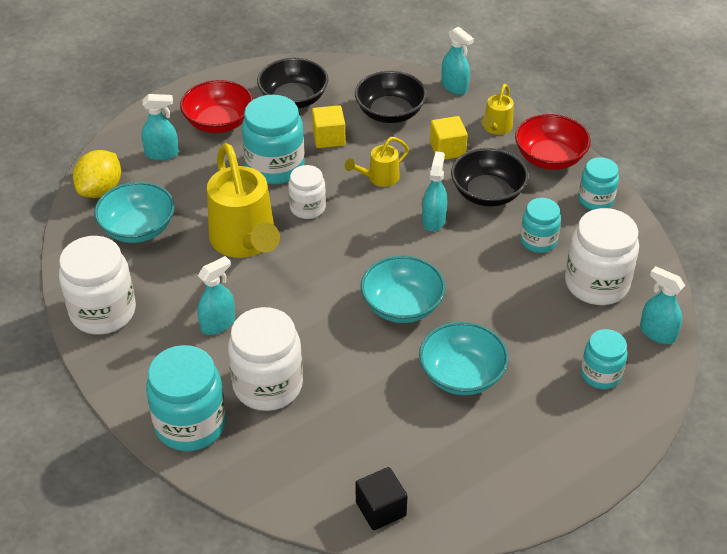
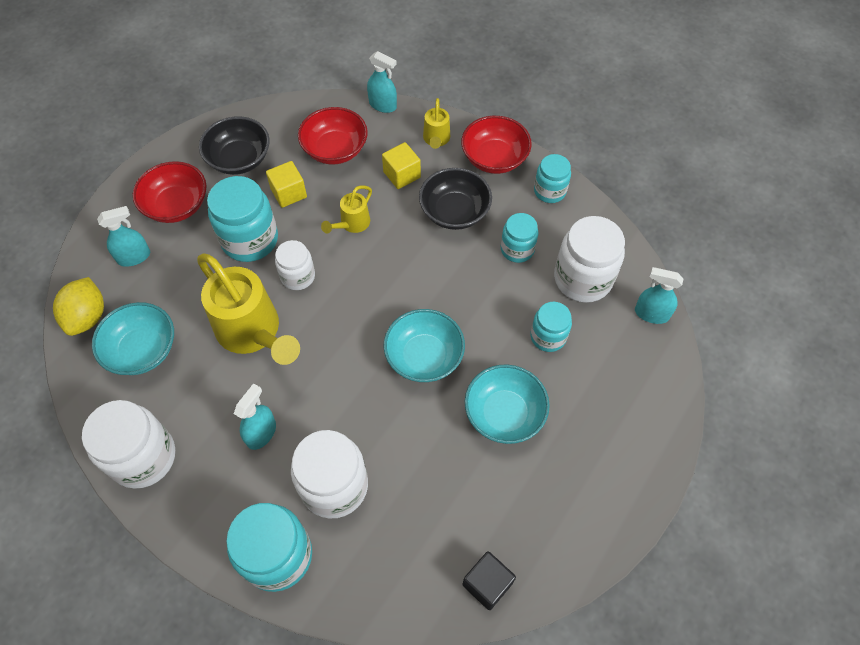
camera: 20 degrees left, 15 degrees up
(390, 113) = (335, 149): black bowl -> red bowl
(434, 220) = (418, 255): turquoise spray bottle -> none
(600, 374) = (621, 372): turquoise jar -> turquoise jar (548, 336)

